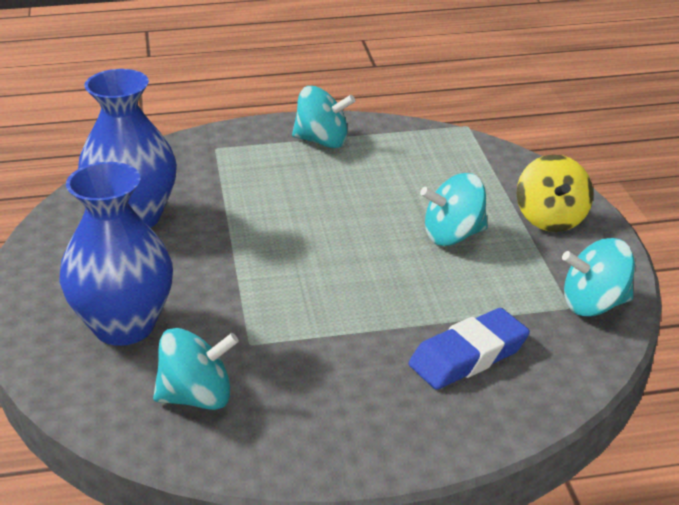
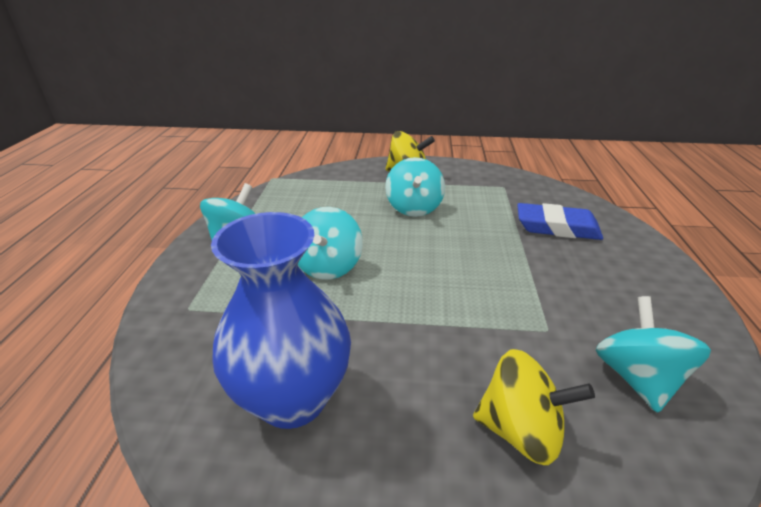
camera: 75 degrees left, 0 degrees up
(124, 326) = (520, 430): blue vase -> yellow spinning top
(468, 356) = (557, 227): blue eraser -> blue eraser turned 60 degrees counterclockwise
(594, 304) = (502, 179): turquoise spinning top -> turquoise spinning top (328, 266)

